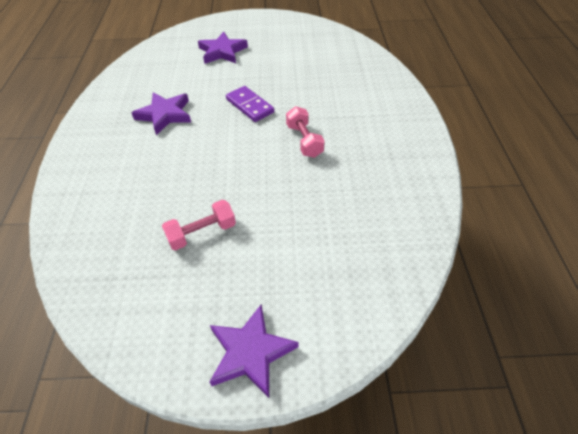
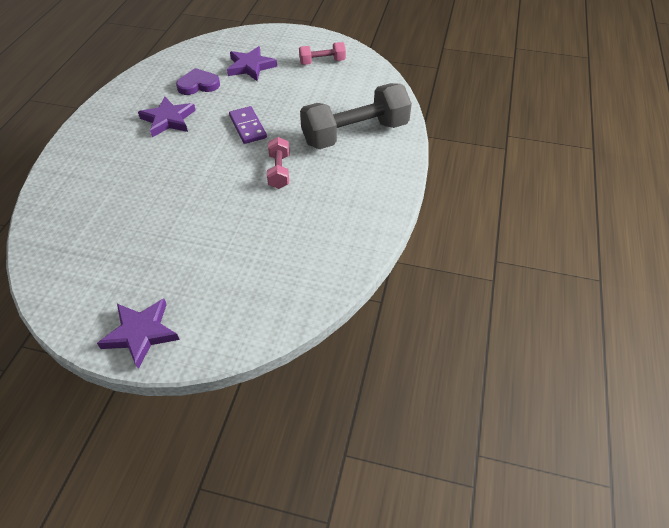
camera: 15 degrees right, 0 degrees up
(179, 77) = (198, 85): none -> purple heart
(202, 233) = (149, 232): pink dumbbell -> pink dumbbell (322, 62)
(355, 92) = (355, 134): none -> grey dumbbell

